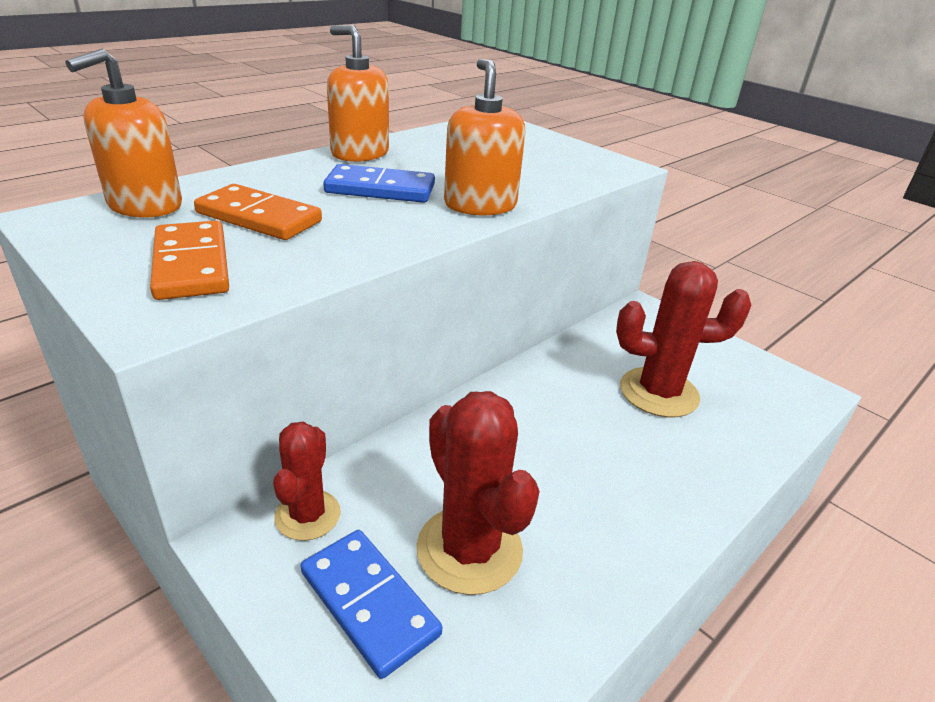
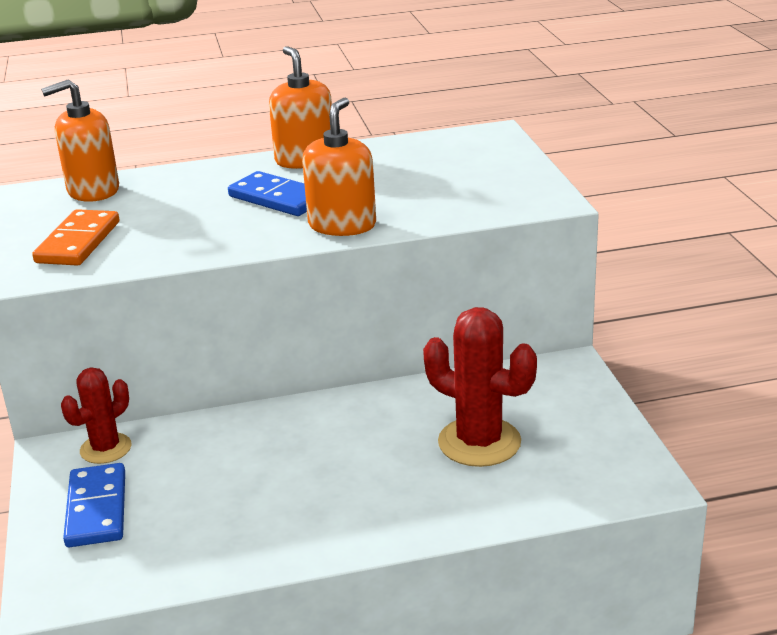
camera: 35 degrees right, 5 degrees down
(258, 217) = (157, 212): orange domino -> none
(469, 549) = (189, 502): red cactus -> none

